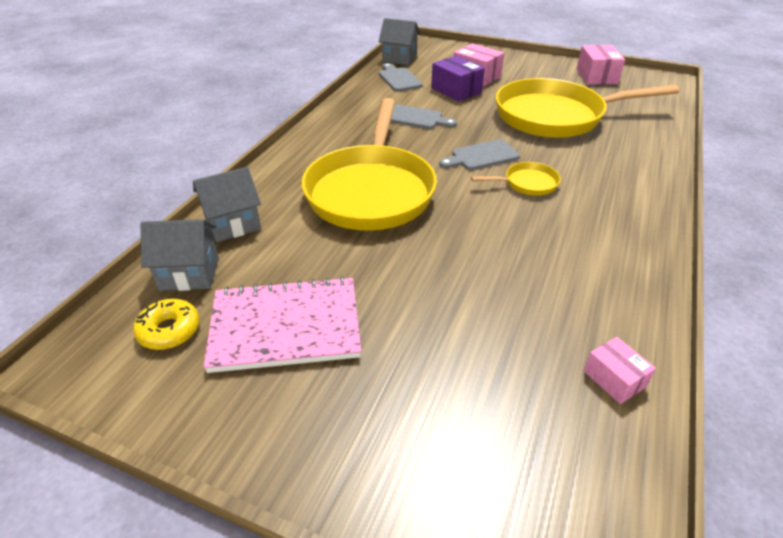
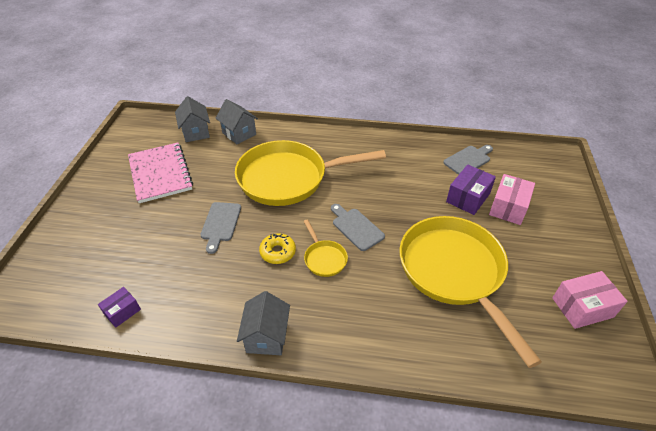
camera: 75 degrees right, 5 degrees up
(169, 330) = (156, 139): yellow donut -> yellow donut (278, 252)
(399, 58) = (511, 152): grey house -> grey house (266, 337)
(415, 118) = (401, 181): grey cutting board -> grey cutting board (220, 224)
(614, 379) = (122, 311): pink box -> purple box

